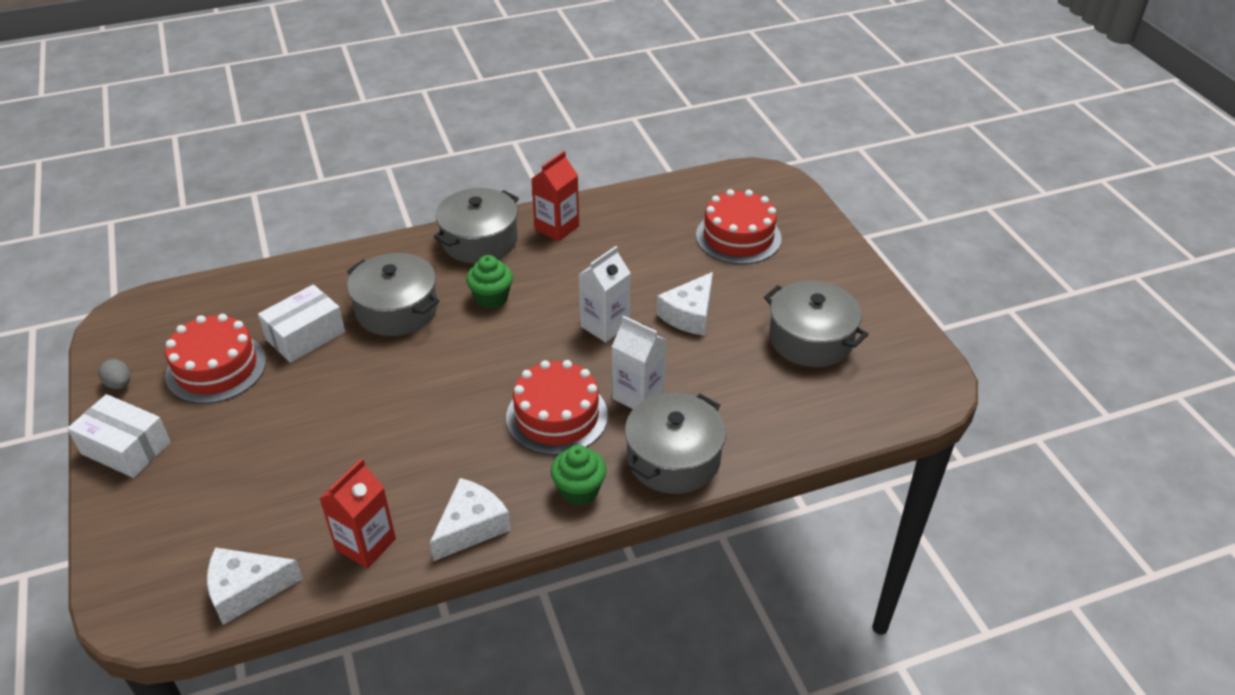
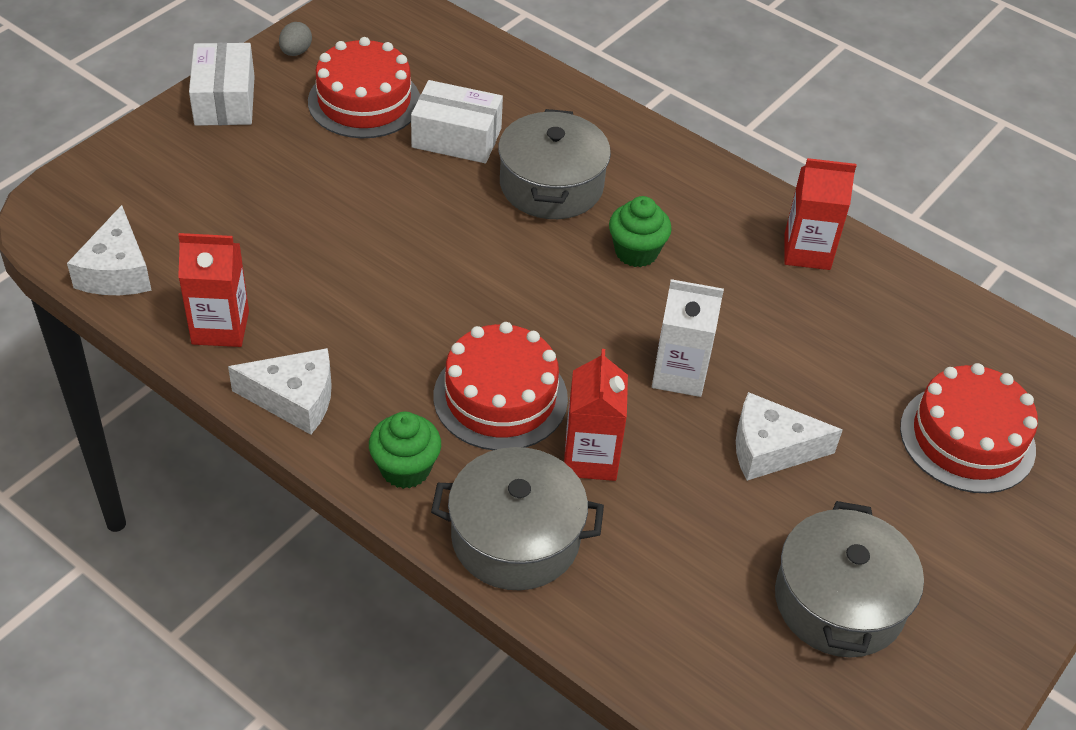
camera: 55 degrees right, 5 degrees up
(246, 590) = (116, 271): white cheese -> white cheese turned 135 degrees counterclockwise
(479, 240) = (719, 196): grey pot -> none
(638, 395) = (590, 458): white carton -> red carton

